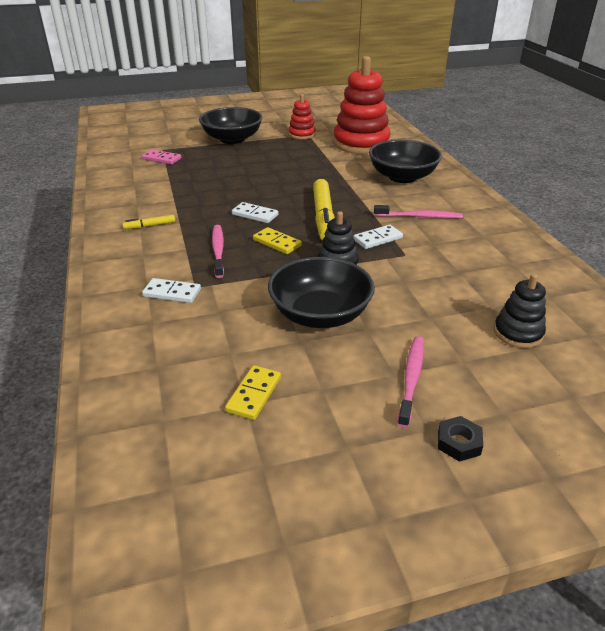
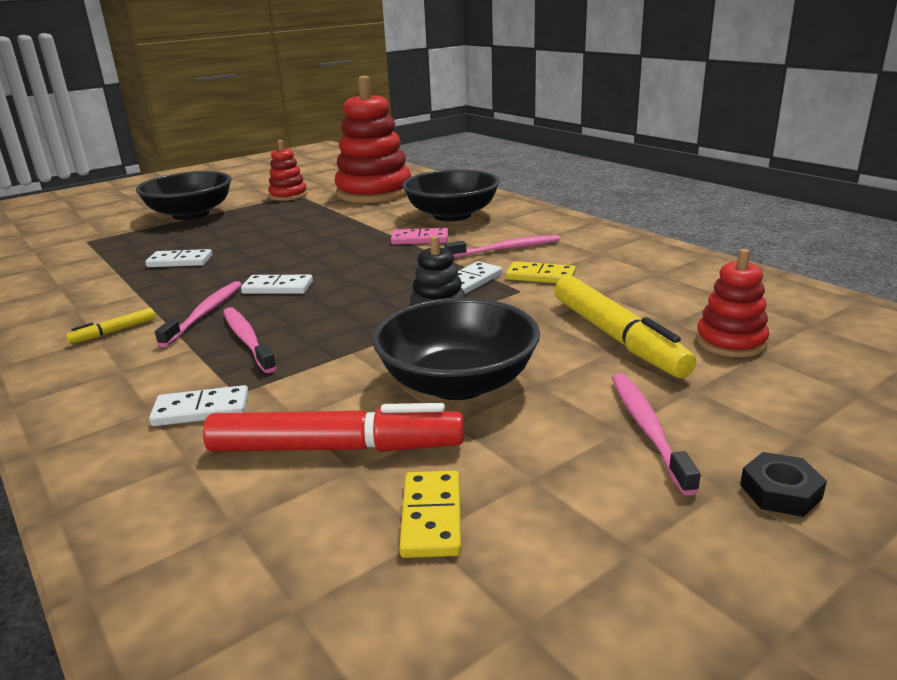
camera: 20 degrees left, 10 degrees down
(162, 159) = (91, 251): pink domino -> pink domino (420, 239)
(204, 224) = (205, 313): none -> pink toothbrush
(208, 179) = (180, 261): none -> white domino
(228, 338) = (336, 448): none -> red marker
(277, 243) = (333, 313): yellow domino -> yellow domino (540, 276)
(323, 217) = (379, 272): yellow marker -> yellow marker (616, 337)
(518, 333) = (730, 342): black stacking toy -> red stacking toy

